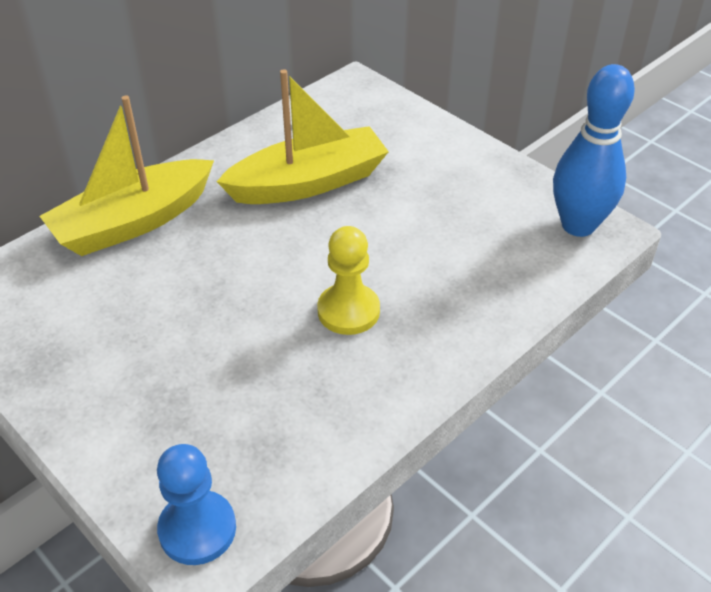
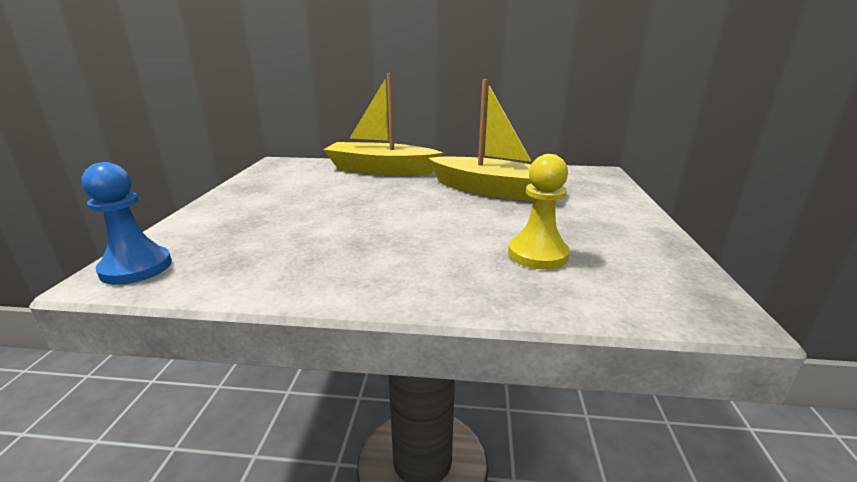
camera: 50 degrees right, 20 degrees down
(348, 311) = (402, 240): yellow pawn -> yellow pawn (537, 254)
(578, 225) = (684, 294): blue bowling pin -> none

